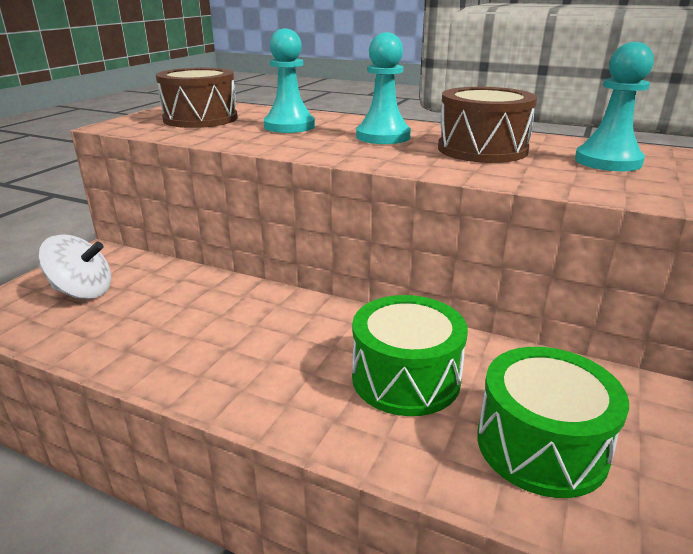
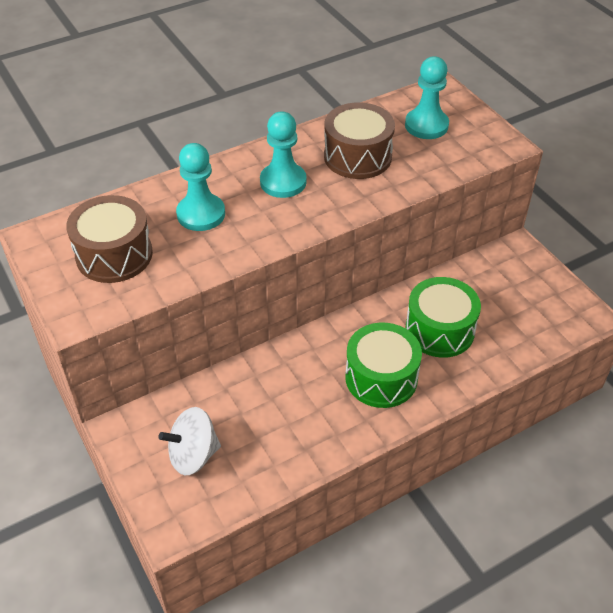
camera: 55 degrees left, 20 degrees up
(83, 292) = (193, 455): white spinning top -> white spinning top turned 150 degrees counterclockwise
(541, 445) = (522, 312): green drum -> green drum (381, 378)

